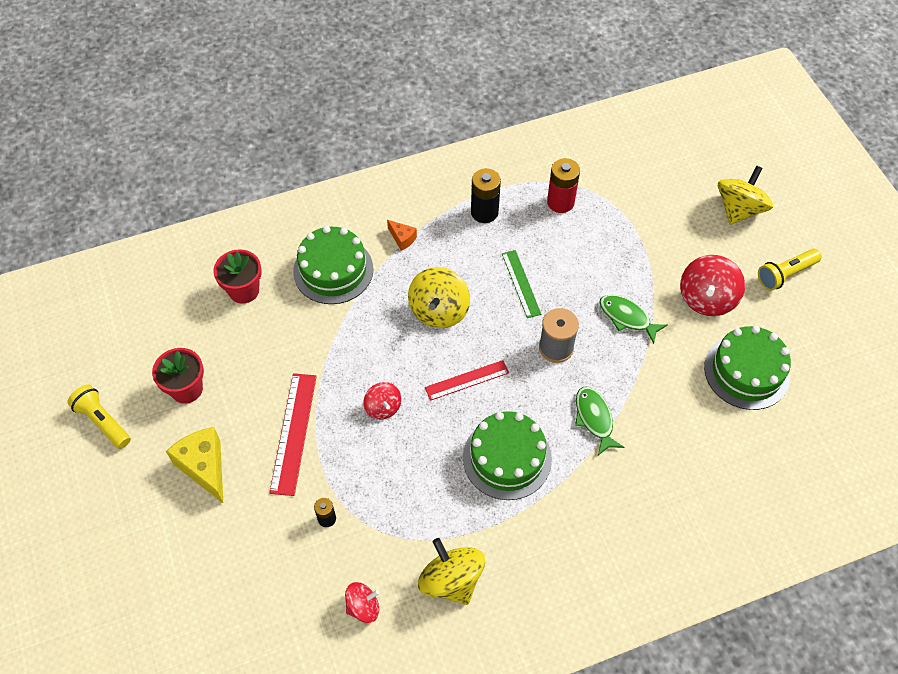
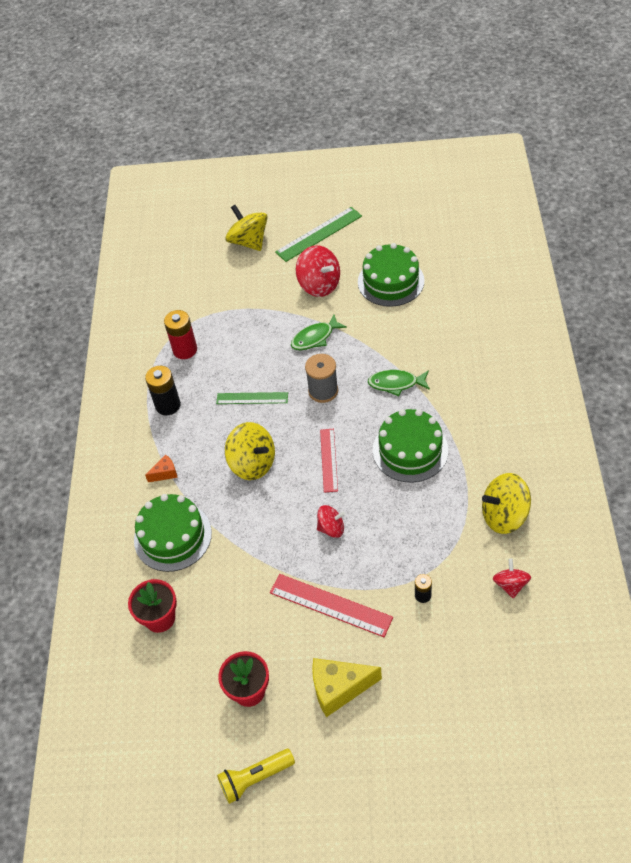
camera: 65 degrees left, 5 degrees down
(785, 274) = (319, 234): yellow flashlight -> green ruler

